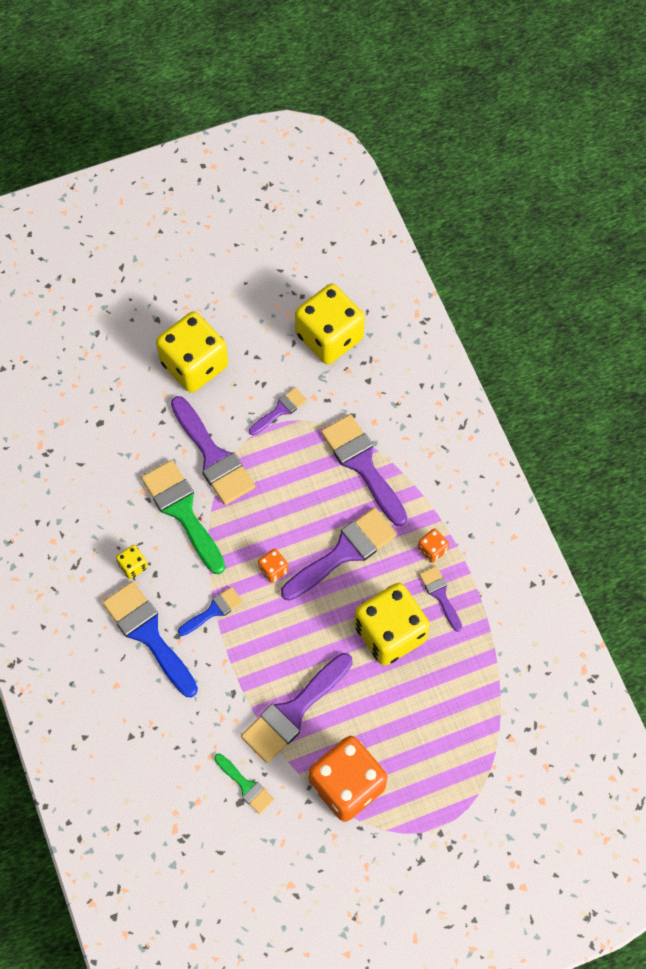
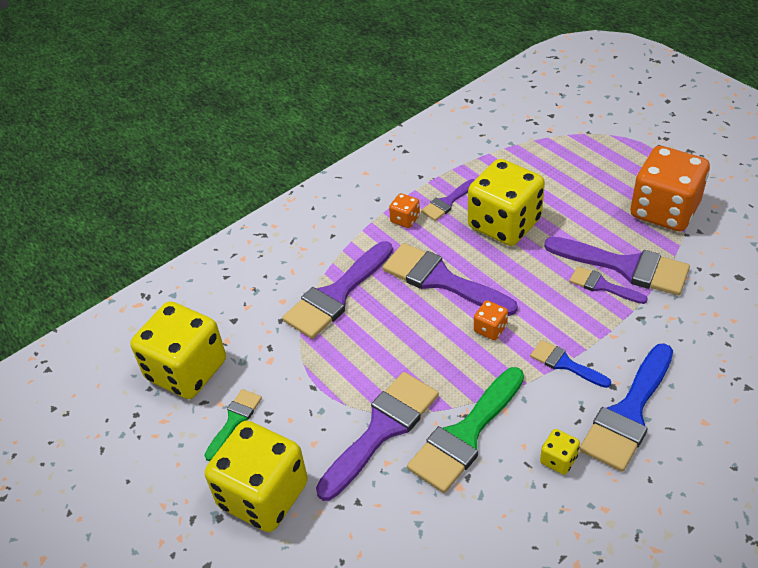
camera: 105 degrees left, 20 degrees down
(246, 786) = (721, 277): green brush -> green brush (234, 420)
(280, 410) = (297, 385): purple brush -> purple brush (602, 286)

